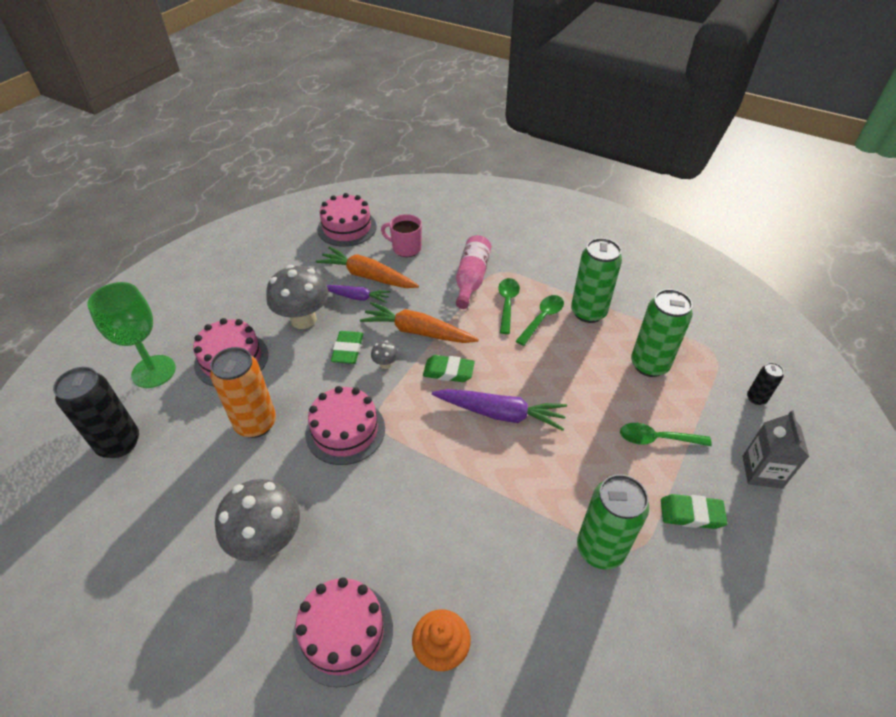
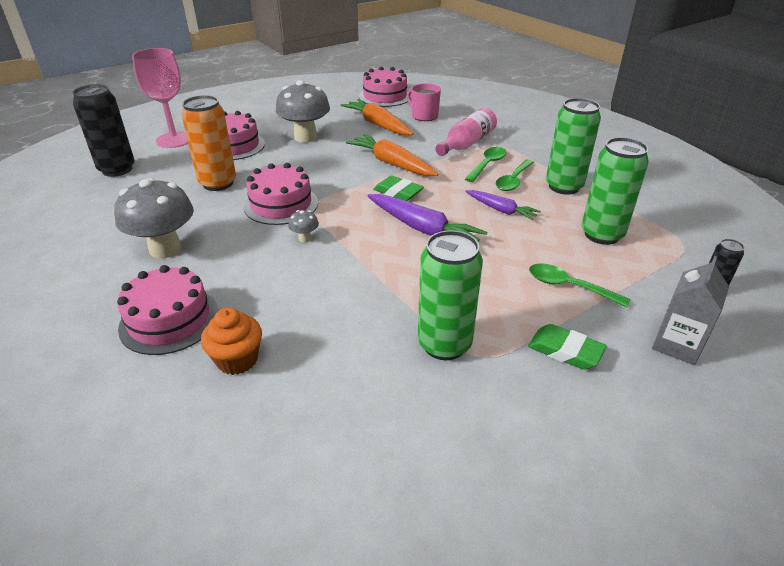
camera: 25 degrees right, 10 degrees down
(153, 371) = (174, 140): green goblet -> pink goblet
(348, 350) = (324, 161): green eraser -> none
(357, 297) = (358, 134): purple carrot -> purple carrot (501, 210)
(385, 364) = (348, 175): grey mushroom -> grey mushroom (305, 238)
(542, 318) = (513, 180): green spoon -> green spoon turned 150 degrees clockwise

